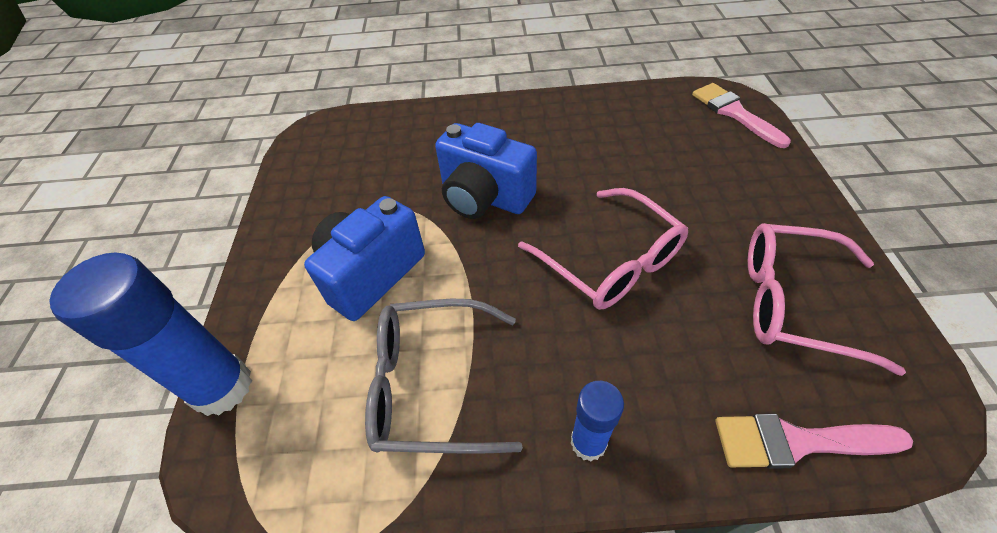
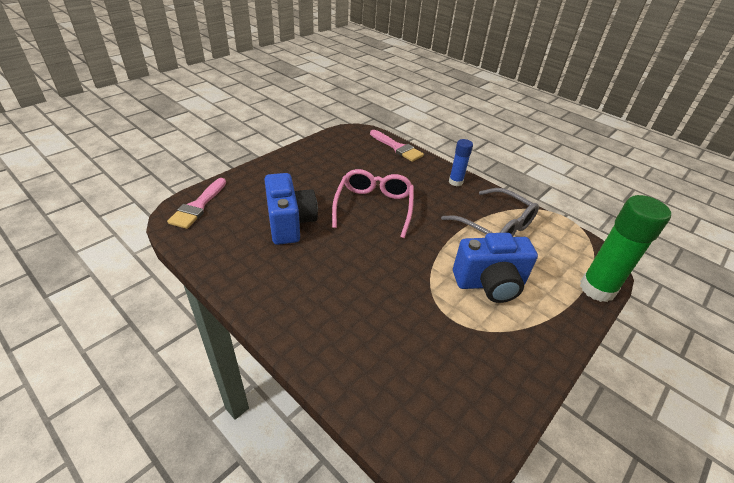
camera: 140 degrees left, 10 degrees down
(222, 387) = (597, 289): blue glue stick -> green glue stick
(484, 197) = (386, 274): blue camera -> blue camera (290, 223)
(793, 302) = (339, 158): pink glasses -> none

